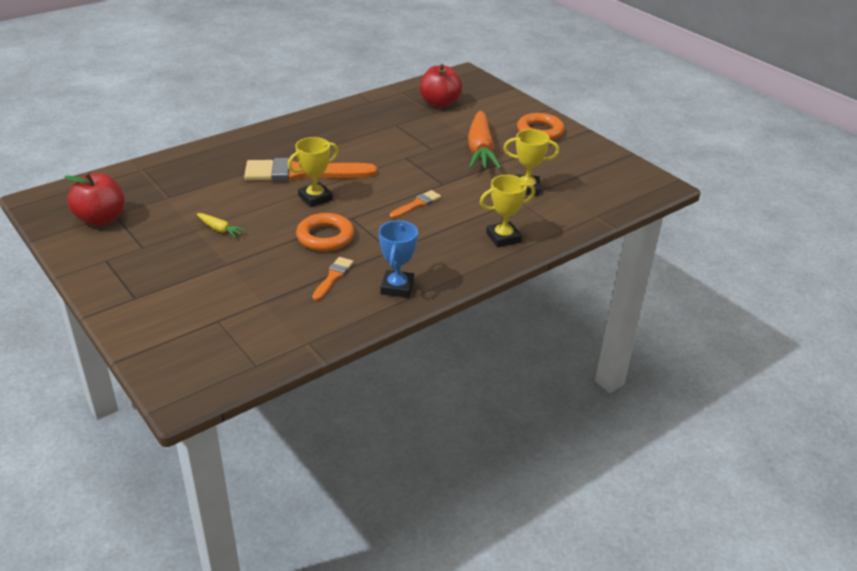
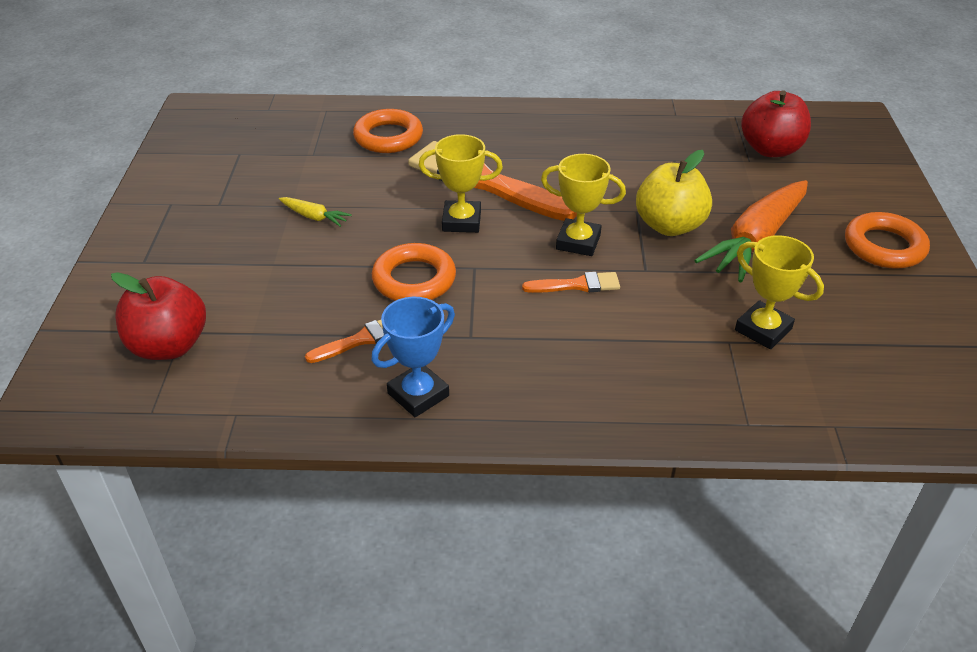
camera: 40 degrees right, 5 degrees up
(101, 219) = (221, 153): red apple -> red apple (169, 346)
(209, 169) = (388, 137): none -> orange ring
(220, 229) = (314, 217): yellow carrot -> yellow carrot turned 45 degrees counterclockwise
(431, 158) = (669, 226): none -> yellow apple
(503, 238) = (642, 392): yellow trophy -> yellow trophy (578, 242)

